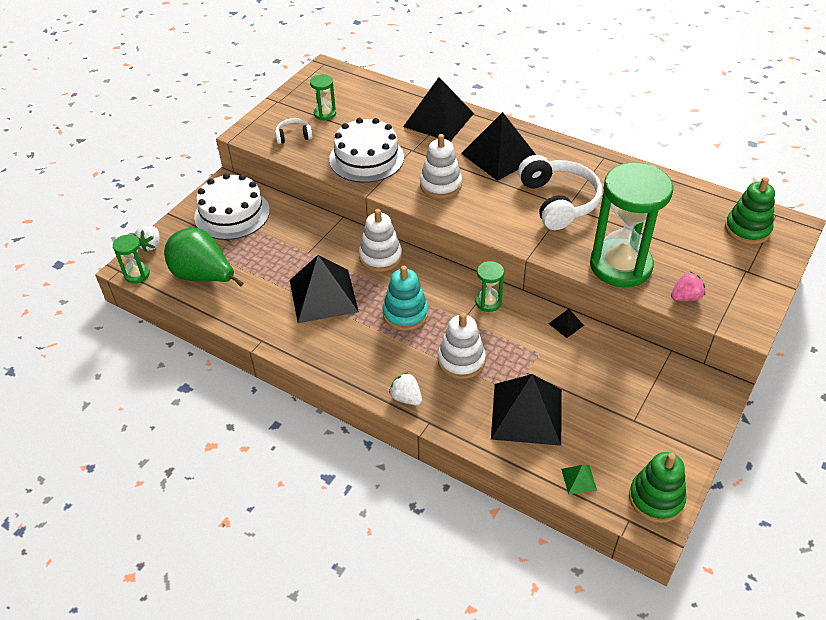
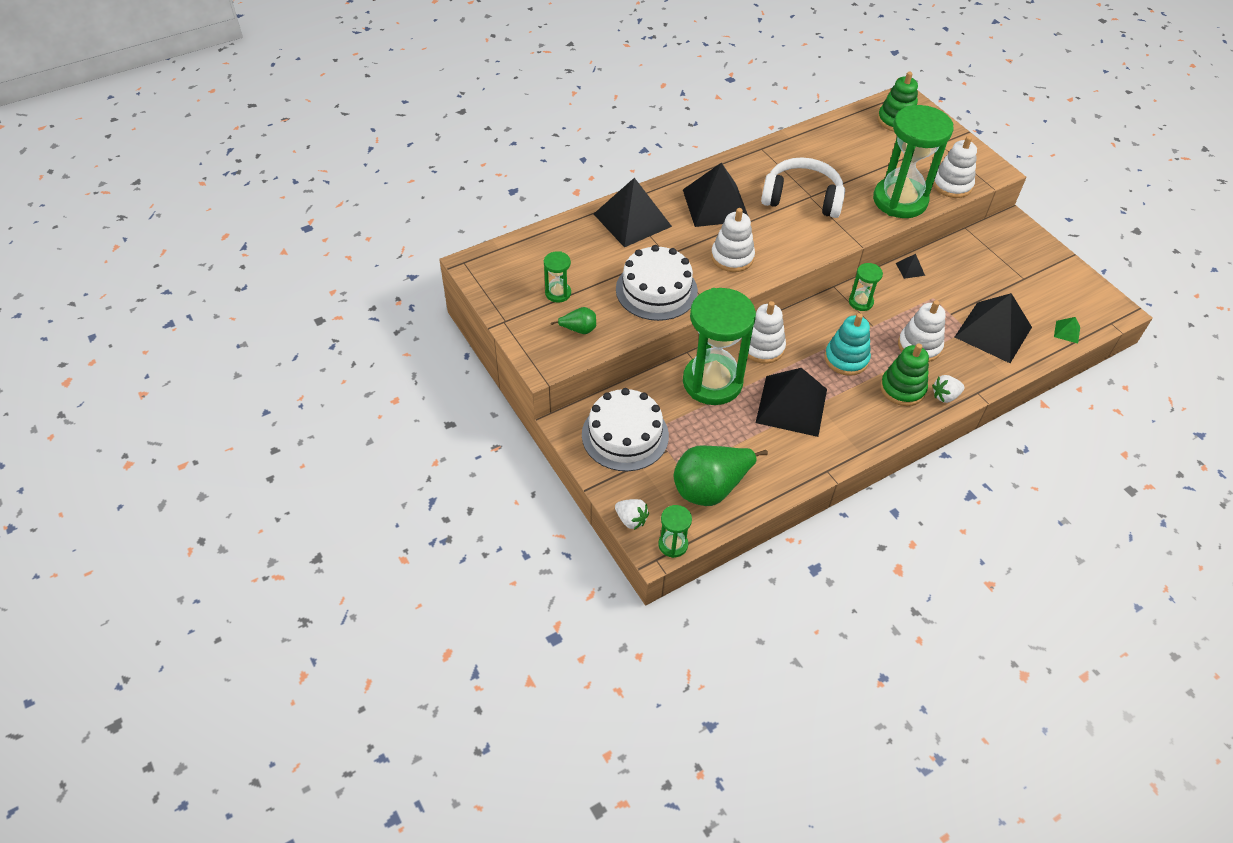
camera: 65 degrees left, 5 degrees up
(293, 136) = (579, 329): white headphones -> green pear
(319, 241) = (712, 382): none -> green hourglass
(656, 499) = (1098, 301): green stacking toy -> green stacking toy (902, 388)
(685, 297) = (952, 185): pink strawberry -> white stacking toy

